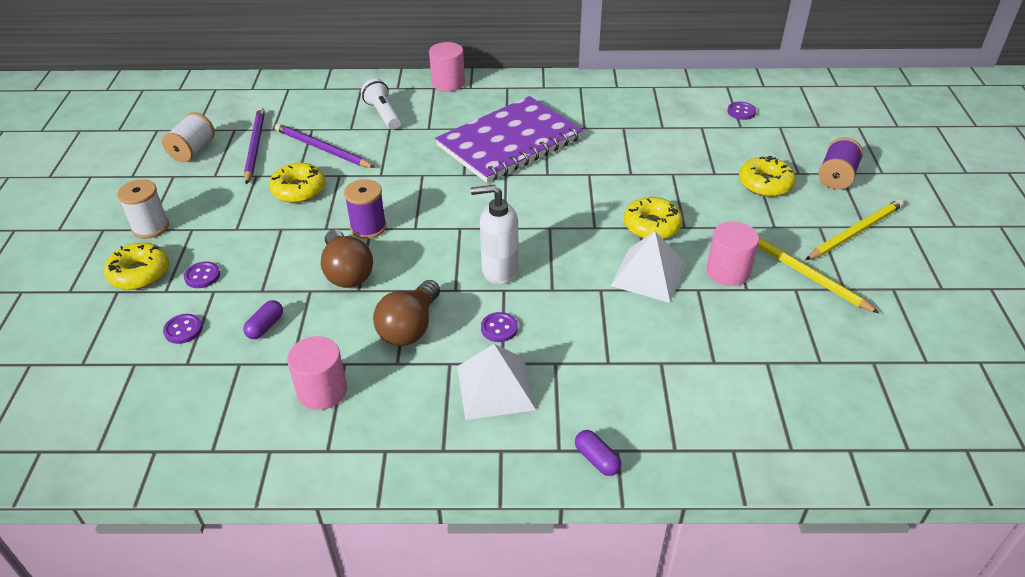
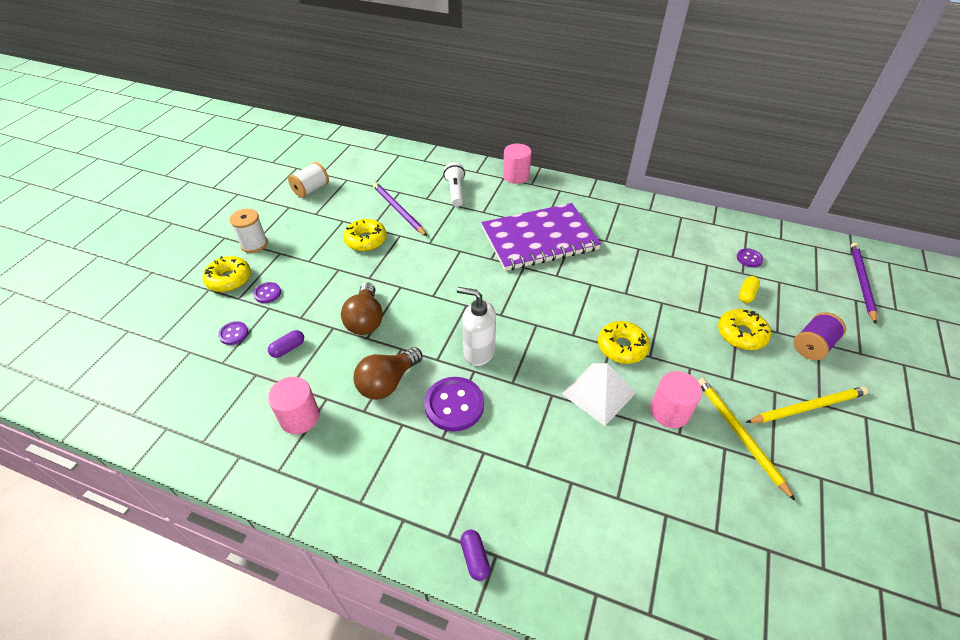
camera: 20 degrees right, 5 degrees up
(255, 146) = (353, 197): purple pencil -> purple pencil (861, 282)
(368, 227) = (399, 285): purple spool -> none
(495, 387) = (426, 459): white pyramid -> none
(499, 328) = (454, 405): purple button -> purple button, size x1.93
(753, 146) = (746, 294): none -> yellow capsule

